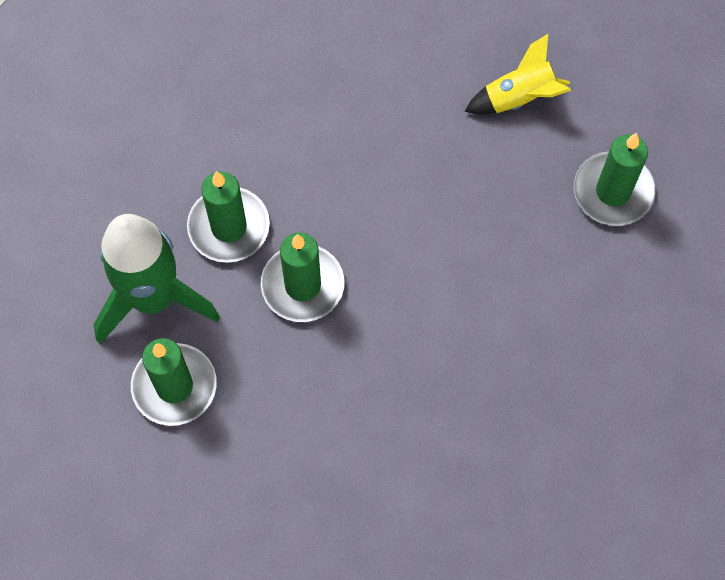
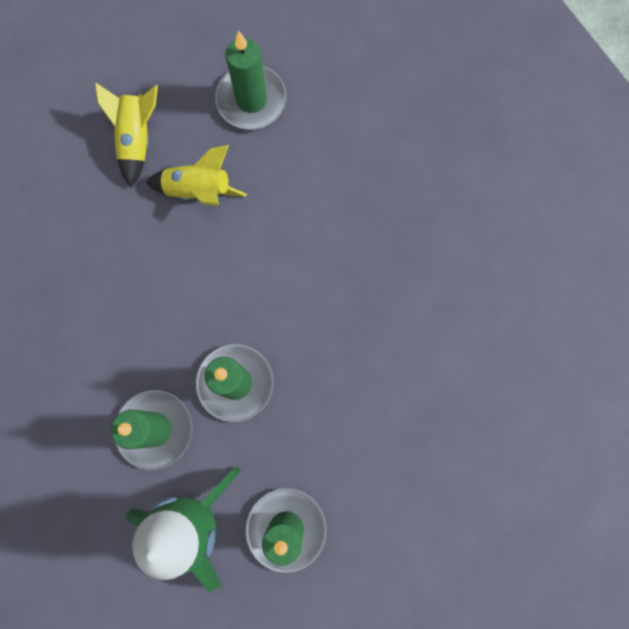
camera: 70 degrees left, 10 degrees up
(490, 176) = (198, 190): none -> yellow rocket

